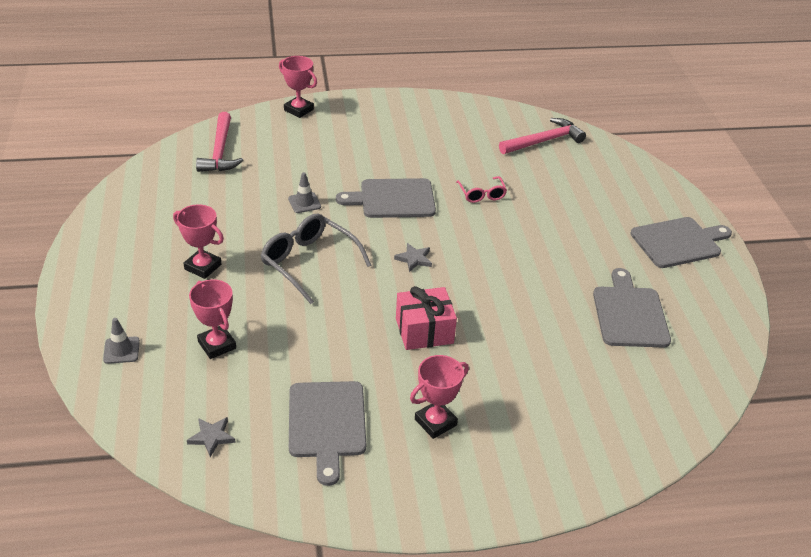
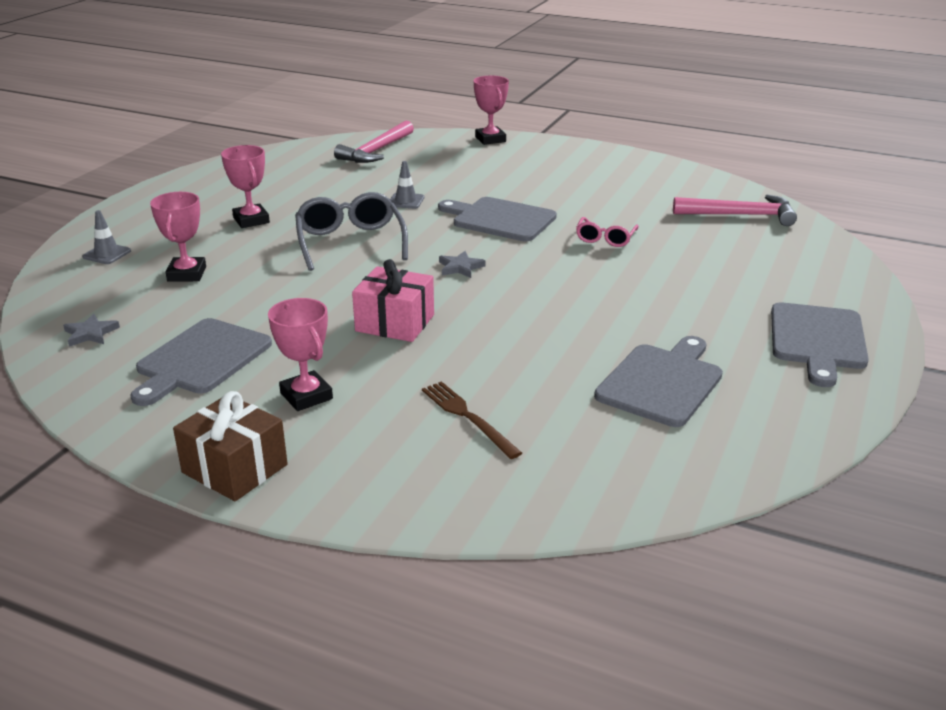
camera: 35 degrees right, 10 degrees down
(435, 422) = (306, 396): pink trophy -> pink trophy turned 60 degrees clockwise
(456, 504) = (235, 468): none -> brown gift
(551, 393) = (468, 417): none -> brown fork
(678, 242) = (817, 340): grey cutting board -> grey cutting board turned 90 degrees clockwise

